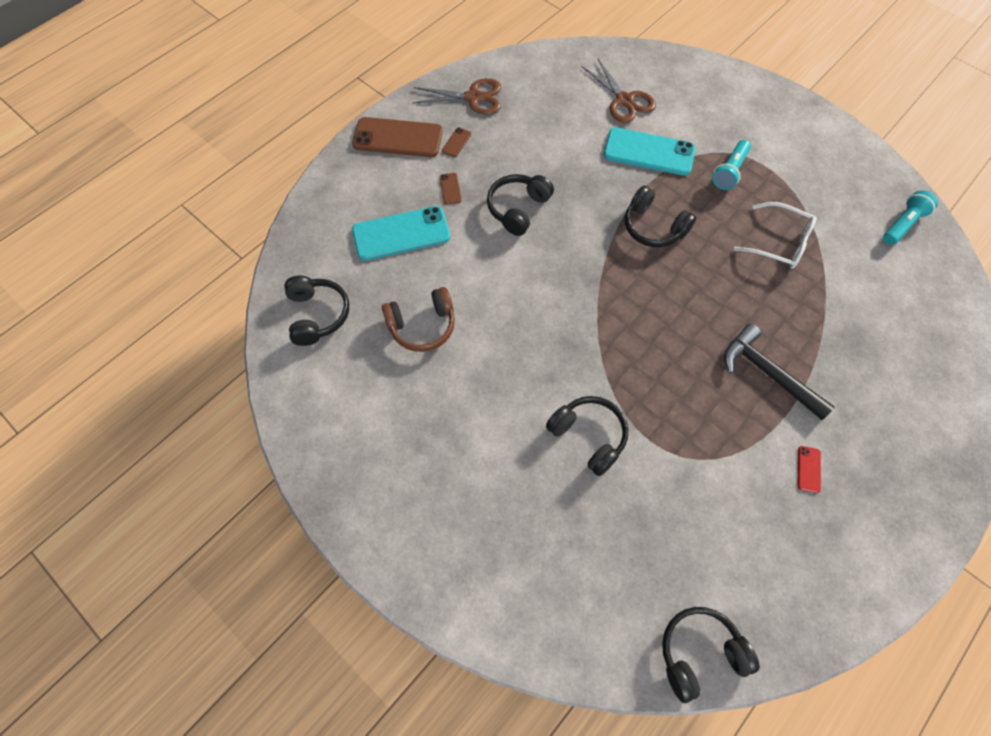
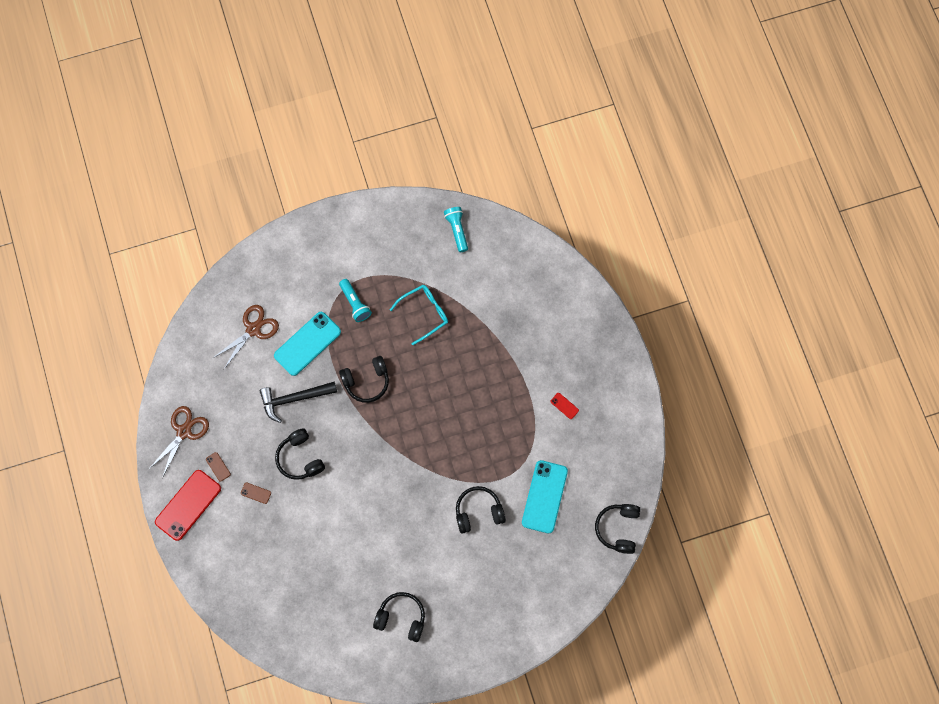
camera: 60 degrees left, 10 degrees up
(317, 315) = (304, 630): black headphones -> black headphones (401, 618)
(398, 138) = (188, 505): brown phone -> red phone
(401, 234) = (273, 545): turquoise phone -> turquoise phone (544, 496)
(422, 326) = (351, 568): brown headphones -> none
(624, 100) = (253, 329): brown scissors -> brown scissors turned 45 degrees counterclockwise
(767, 373) = (500, 385): black hammer -> black hammer (294, 399)
(779, 243) = (424, 313): white glasses -> turquoise glasses

